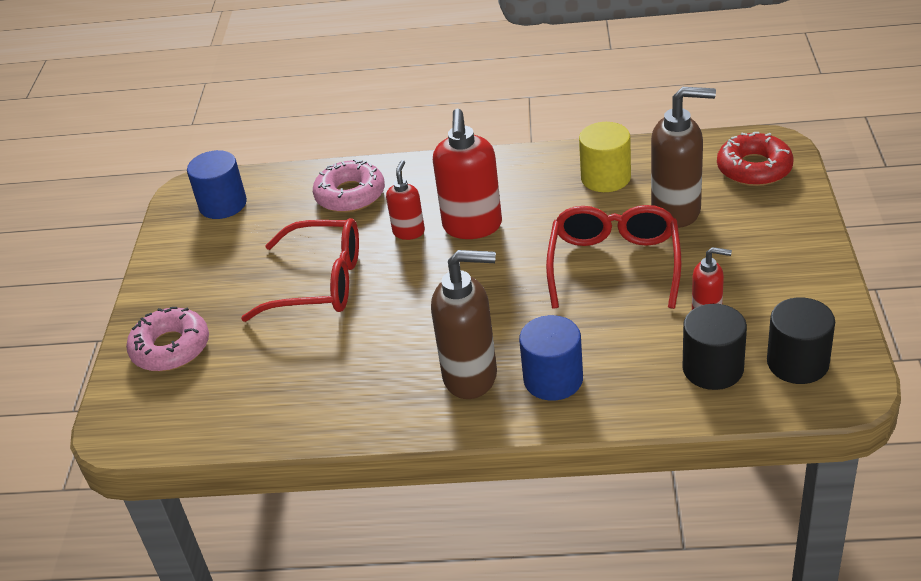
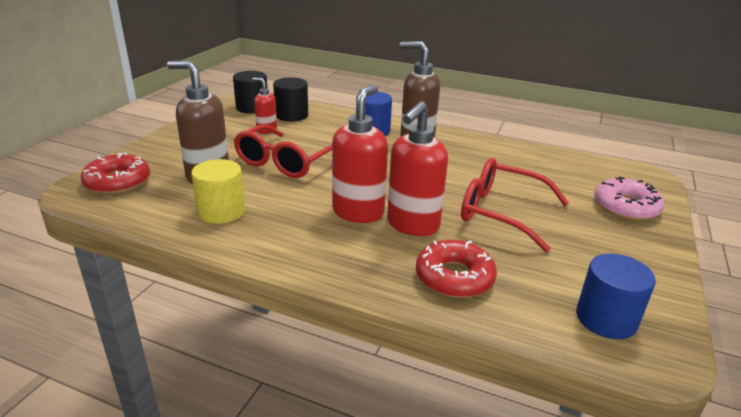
camera: 165 degrees left, 10 degrees down
(350, 195) = (454, 277): pink donut -> red donut
(409, 232) = (412, 225): red soap dispenser -> red soap dispenser, size x1.82

